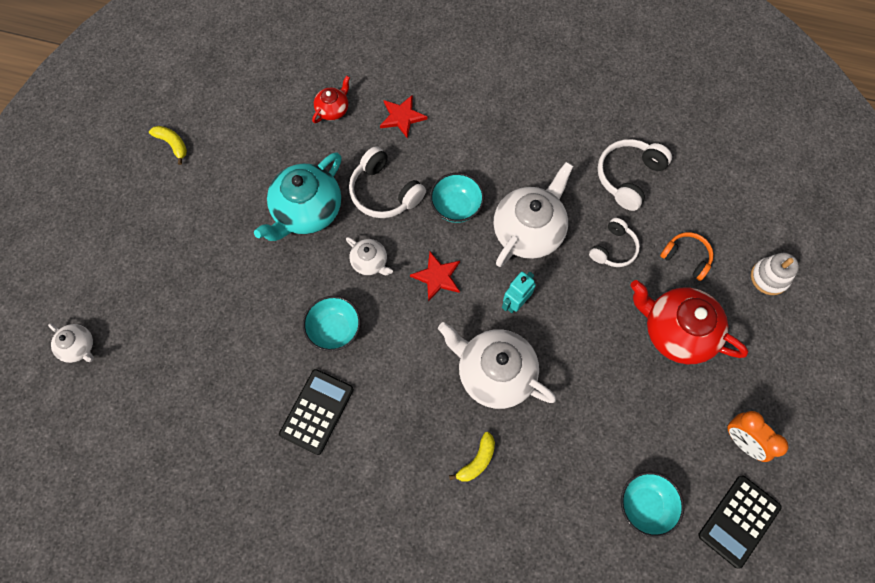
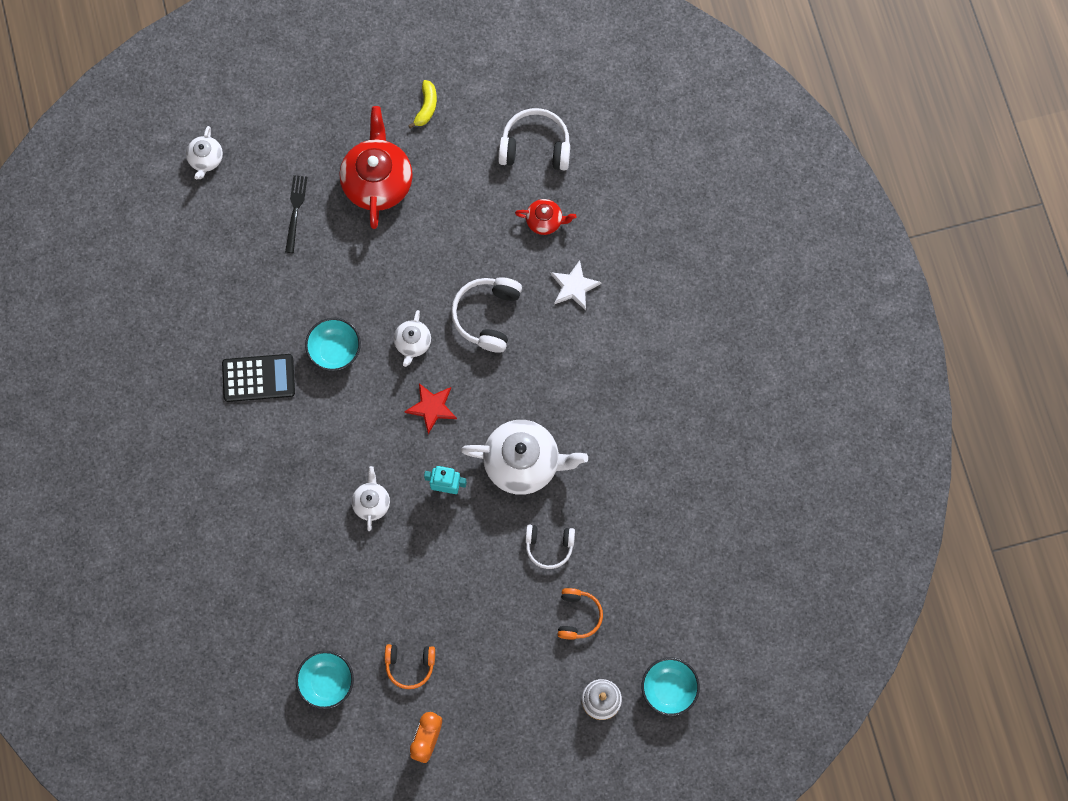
camera: 60 degrees right, 5 degrees up
(184, 295) = (295, 211): none -> black fork
(307, 211) = (430, 261): turquoise teapot -> none
(402, 117) = (574, 286): red star -> white star
(456, 207) = (509, 386): turquoise bowl -> turquoise bowl (668, 689)
(477, 460) = (289, 528): yellow banana -> none
(494, 373) = (371, 503): white teapot -> white teapot, size x0.50
(628, 177) = (633, 525): white headphones -> white headphones (535, 147)
(664, 420) = (410, 665): none -> orange headphones
(676, 331) = (498, 639): red teapot -> red teapot (377, 181)
(739, 521) = (356, 765): black calculator -> none

